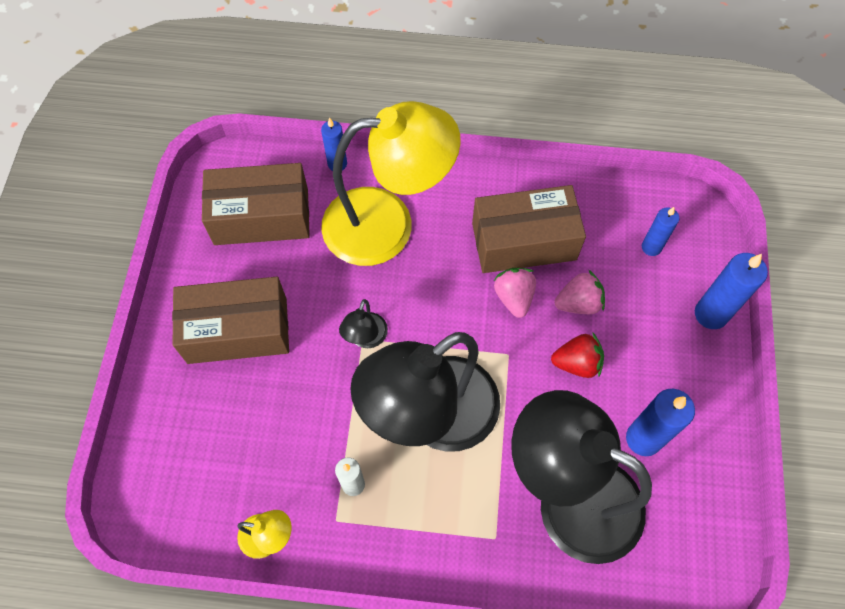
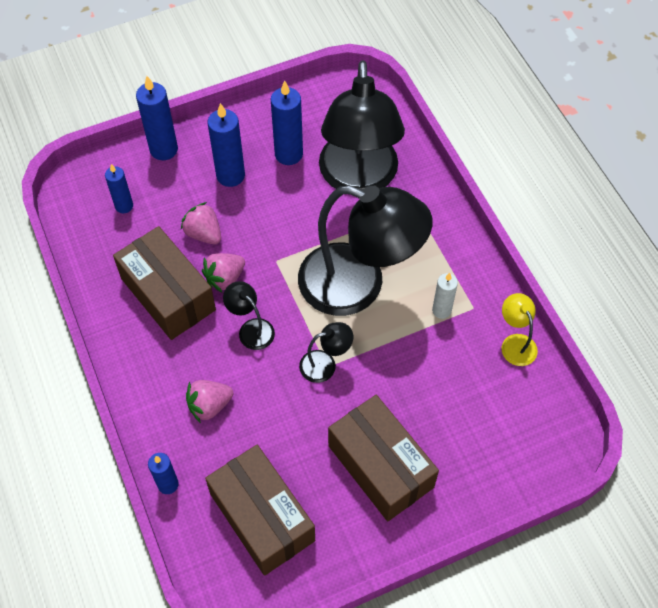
camera: 120 degrees left, 5 degrees down
(387, 224) = (209, 405): yellow lamp -> pink strawberry
(443, 293) = (251, 329): none -> black lamp
(577, 363) = (255, 214): red strawberry -> none
(642, 363) = (230, 175): none -> blue candle

